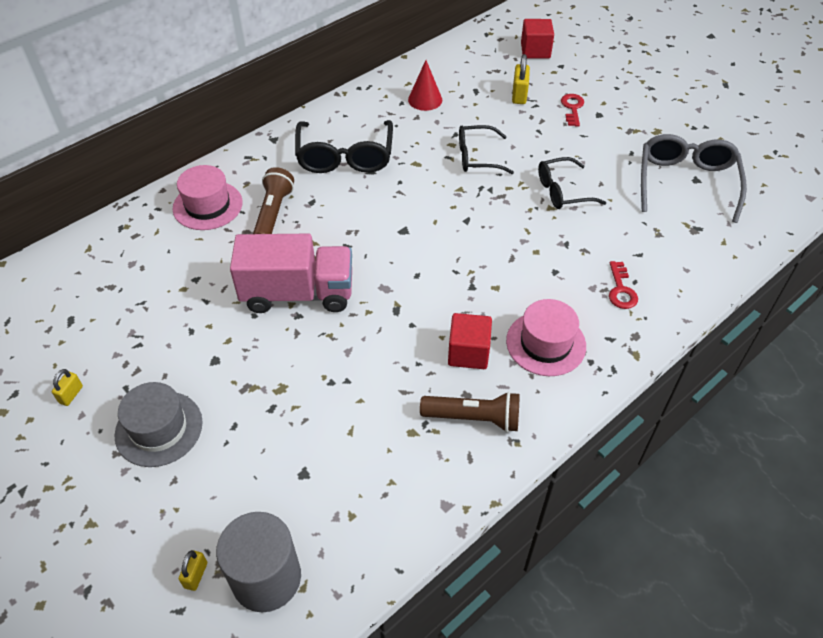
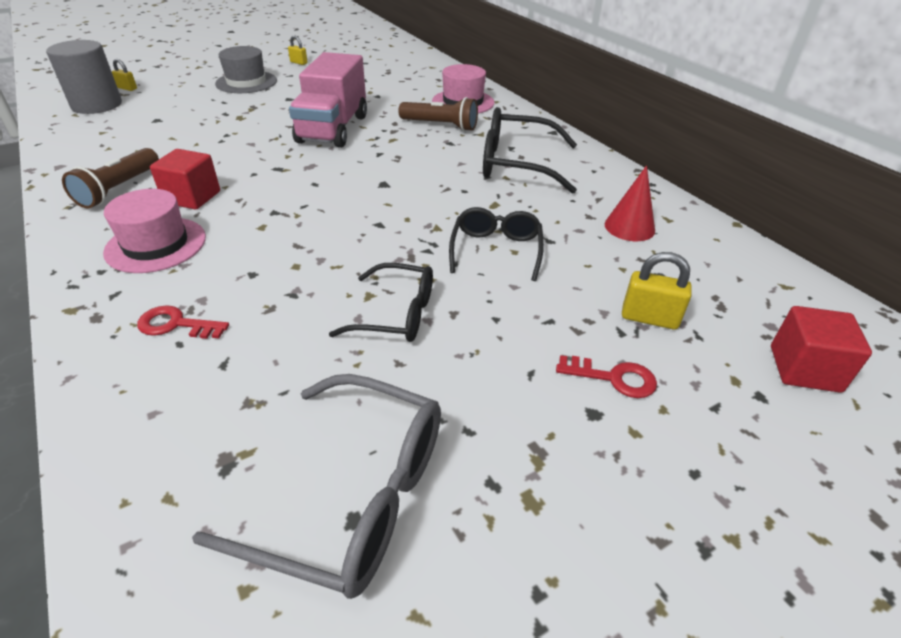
camera: 100 degrees right, 10 degrees down
(562, 191) = (397, 314): black glasses -> black glasses turned 105 degrees clockwise

